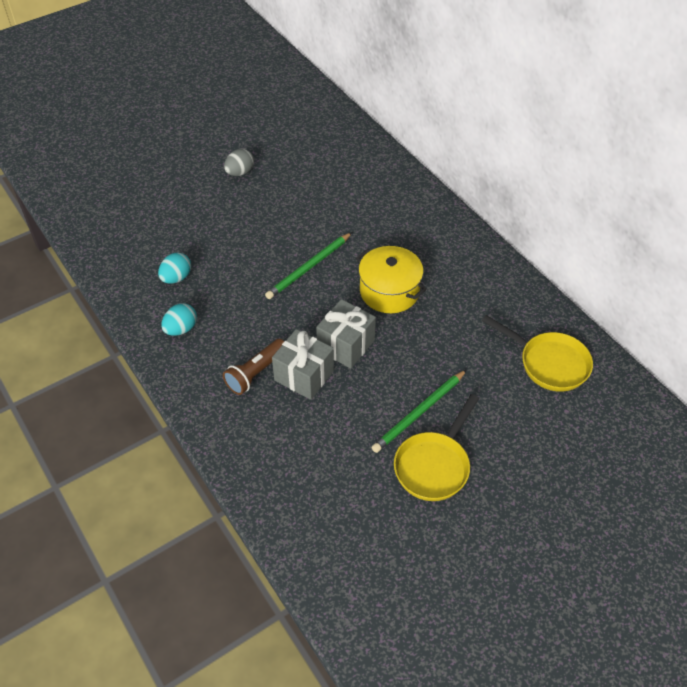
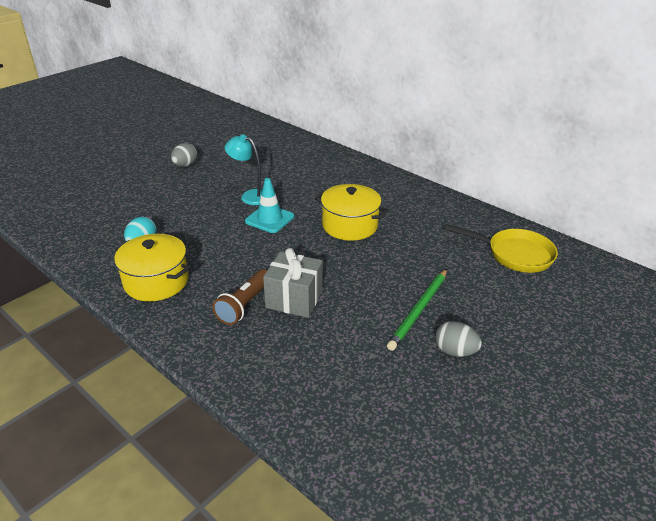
camera: 15 degrees left, 15 degrees down
(181, 329) = (156, 281): turquoise egg -> yellow pot
(297, 230) = (250, 196): none -> turquoise lamp
(309, 267) = (269, 219): green pencil -> turquoise traffic cone
(346, 345) = (326, 269): grey gift -> none
(434, 465) = (455, 351): yellow pan -> grey egg

